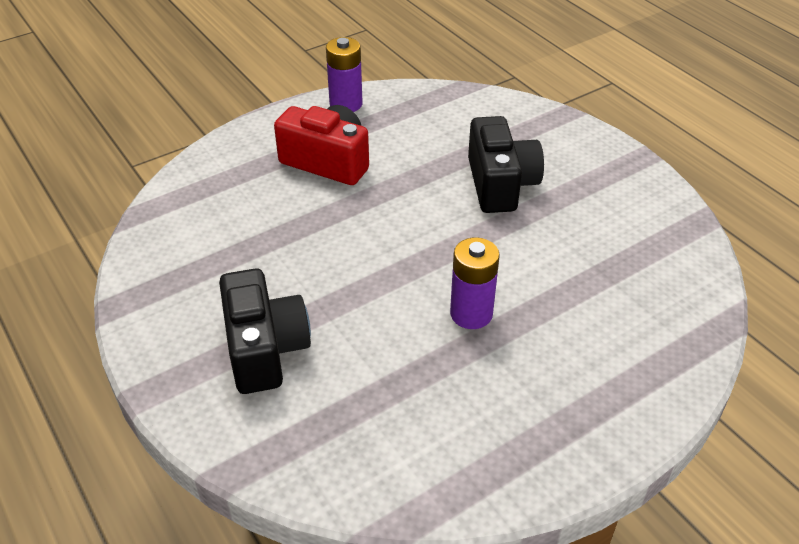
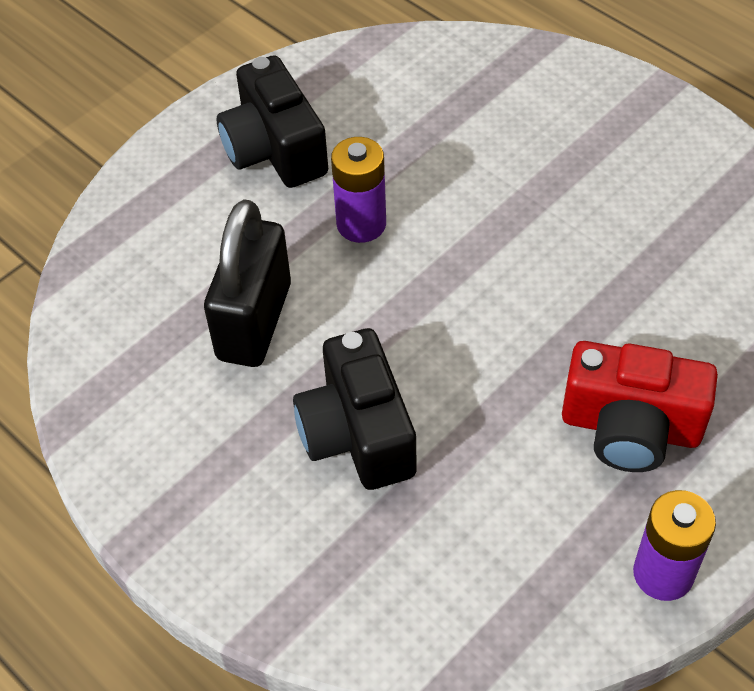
camera: 170 degrees right, 10 degrees up
(265, 349) = (571, 145): black camera -> black camera (274, 149)
(566, 258) = (254, 321): none -> black padlock

